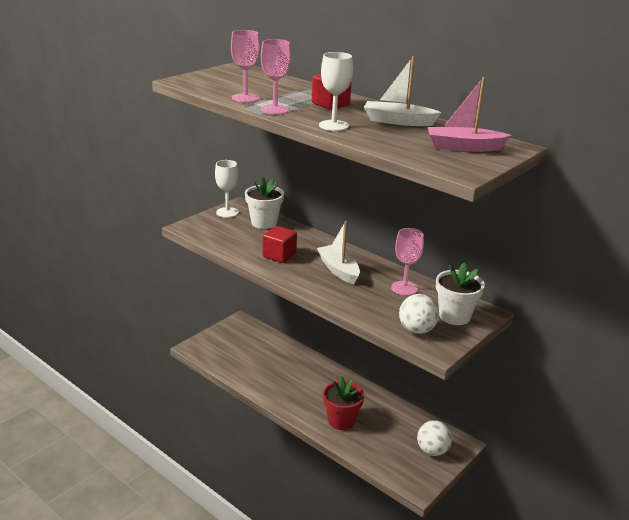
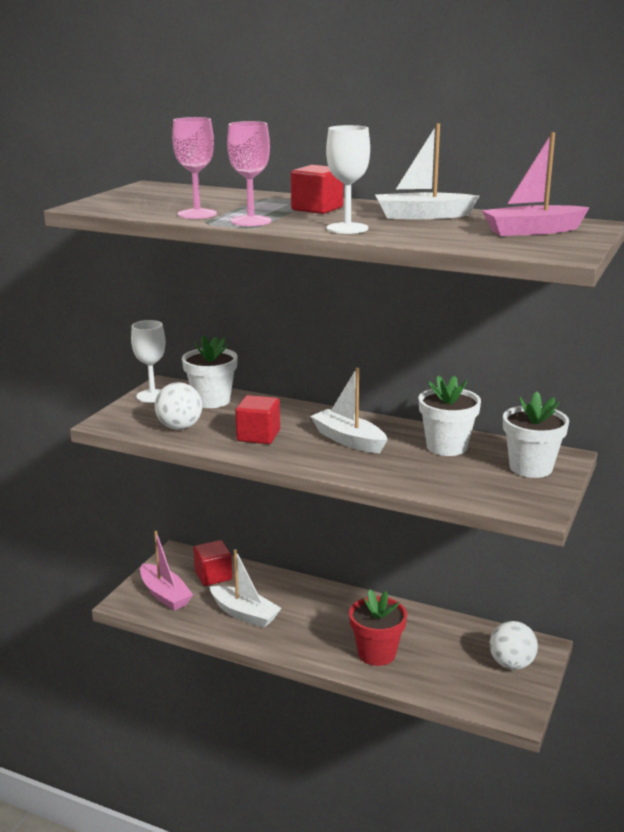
camera: 15 degrees left, 5 degrees down
(220, 348) = (165, 594): none -> pink boat
(257, 341) = (213, 576): none -> red cube
(266, 373) = (244, 614): none -> white boat
(404, 288) = (446, 447): pink goblet -> white flower pot
(416, 330) = (496, 492): white ball -> white ball (180, 427)

